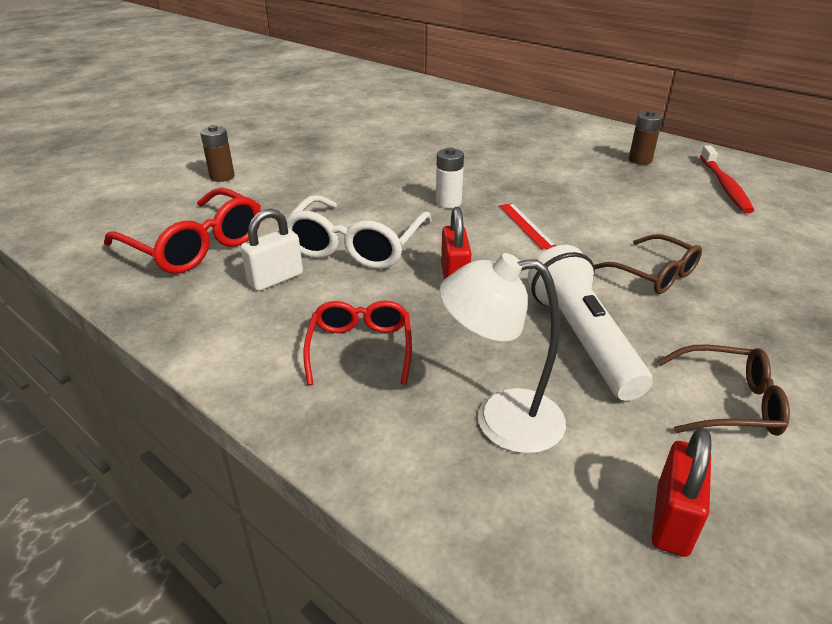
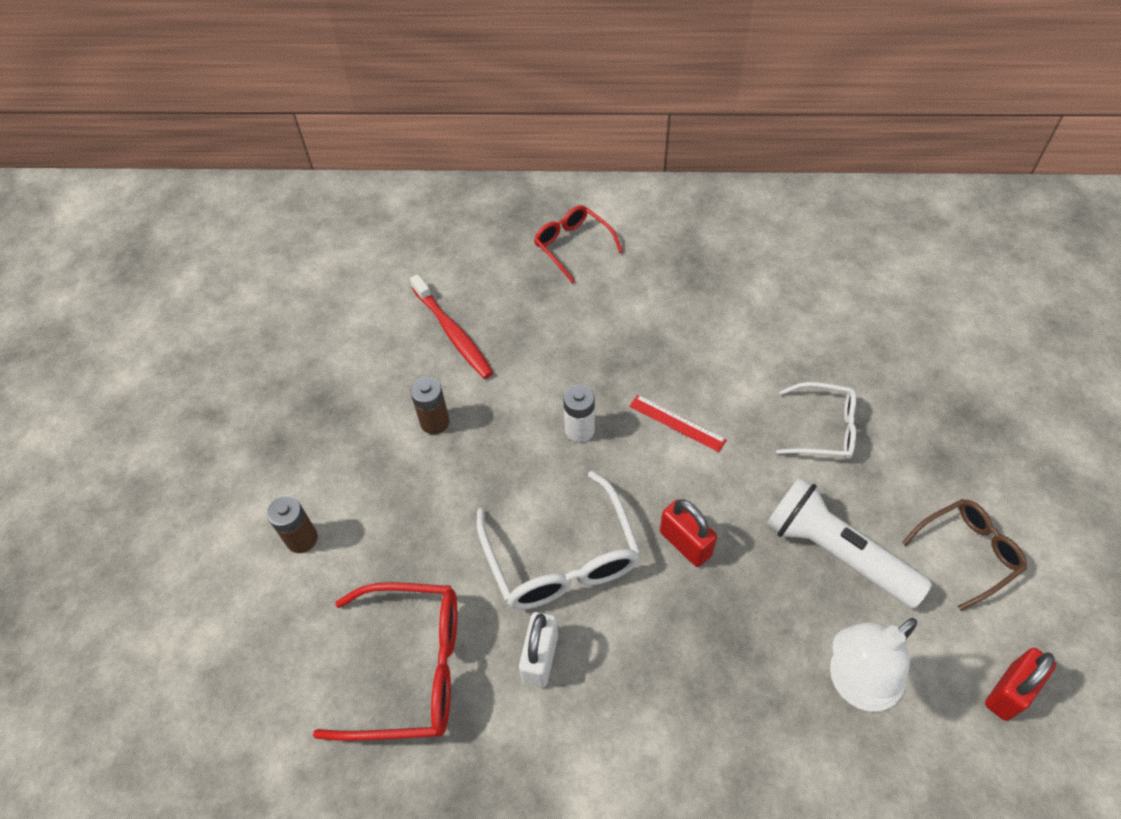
camera: 35 degrees left, 20 degrees up
(360, 348) = (696, 688): red glasses -> red glasses (573, 246)
(640, 160) = (687, 243): brown battery -> brown battery (435, 422)
(653, 274) = (824, 429): brown glasses -> white glasses
(672, 520) = (1008, 692): red padlock -> red padlock turned 60 degrees clockwise
(724, 185) = (784, 248): red toothbrush -> red toothbrush (453, 333)

